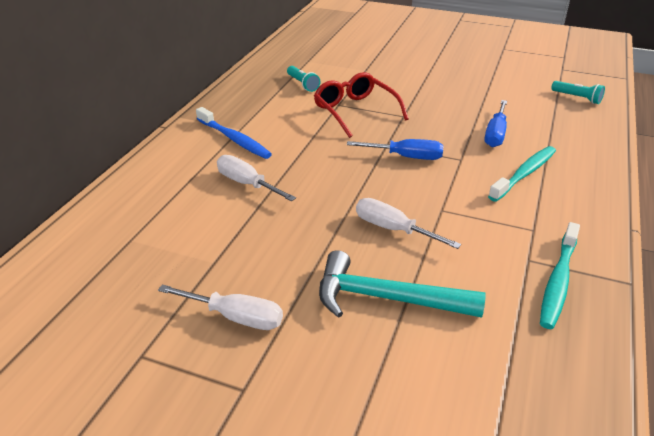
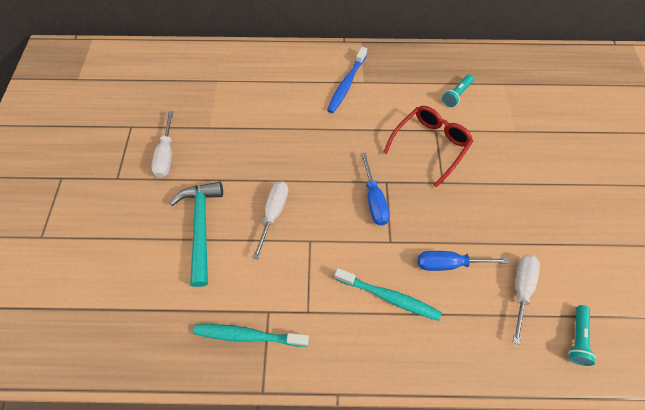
camera: 70 degrees right, 25 degrees up
(247, 184) = (294, 113): white screwdriver -> white screwdriver (521, 290)

